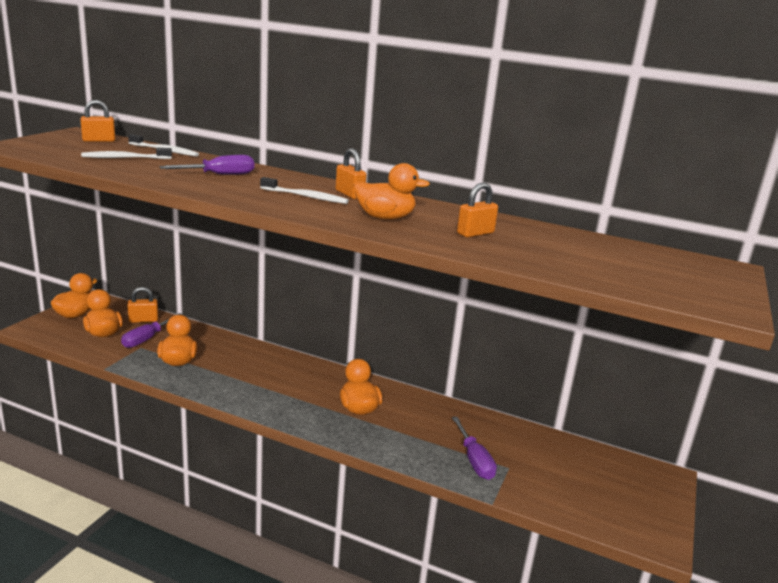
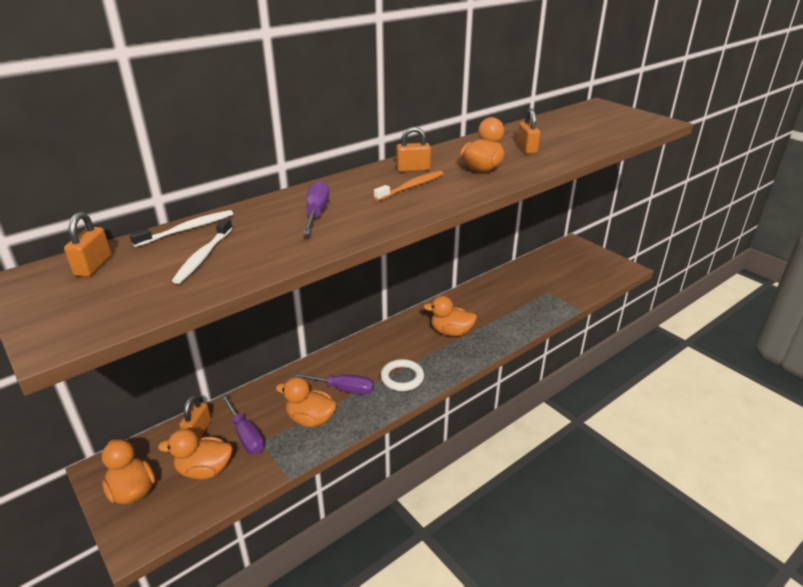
camera: 60 degrees left, 10 degrees up
(261, 394) = (402, 378): none -> white ring
(305, 196) = (411, 187): white toothbrush -> orange toothbrush
(474, 460) = (535, 302): purple screwdriver -> purple screwdriver (343, 389)

